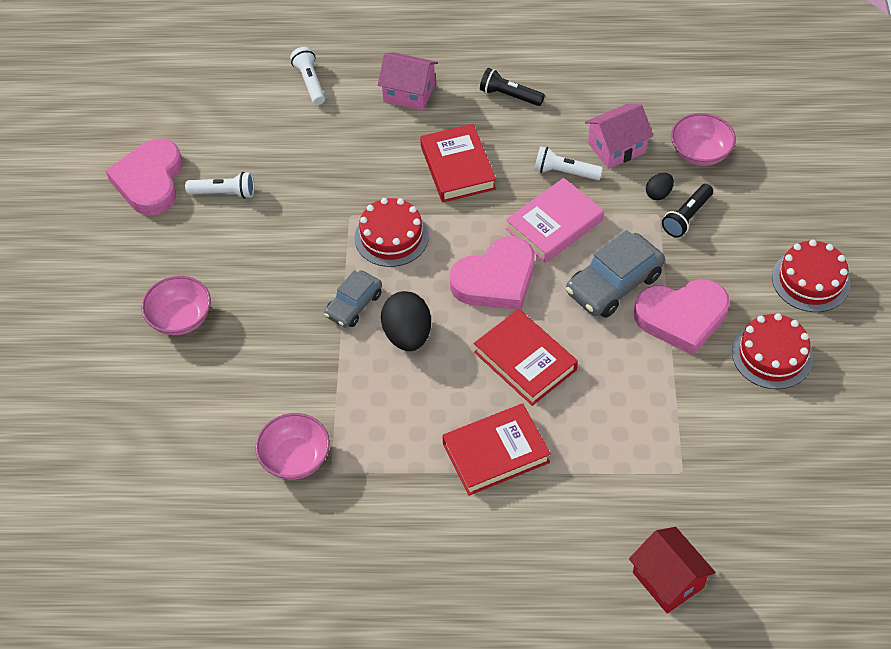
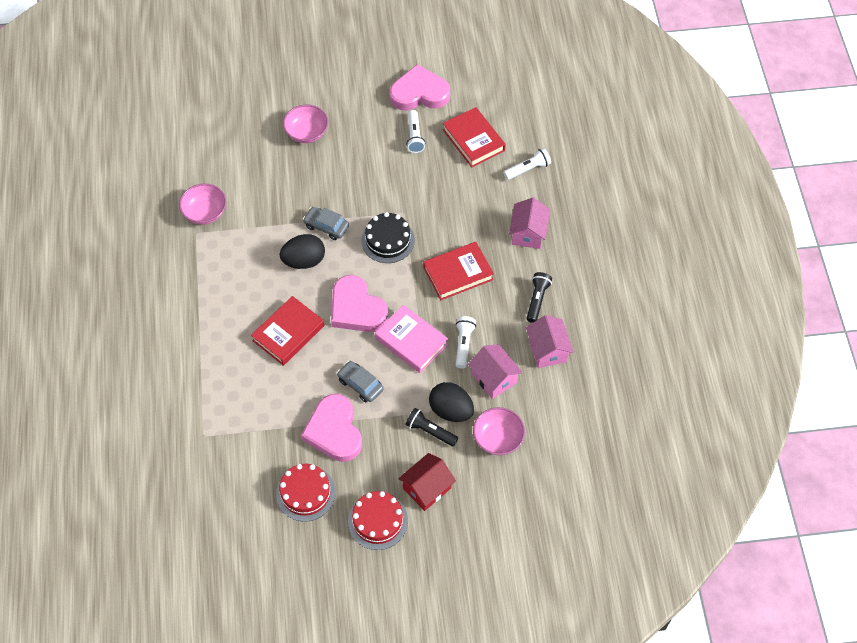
camera: 80 degrees right, 5 degrees up
(391, 237) = (388, 240): red cake -> black cake
(496, 453) = (214, 323): red book -> red book (473, 140)
(582, 94) = (547, 350): none -> pink house
(614, 284) = (360, 384): grey car -> grey car, size x0.63
(658, 194) = (451, 410): black egg -> black egg, size x1.92
(668, 580) = (124, 430): red house -> red house (427, 488)

